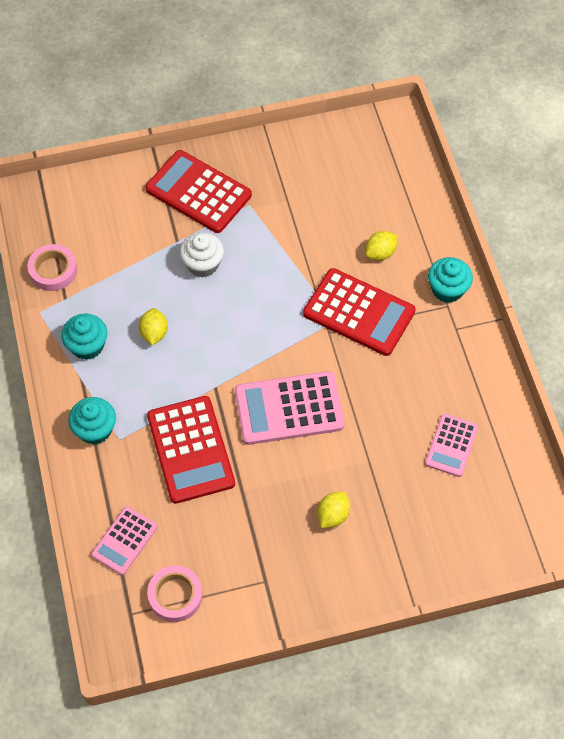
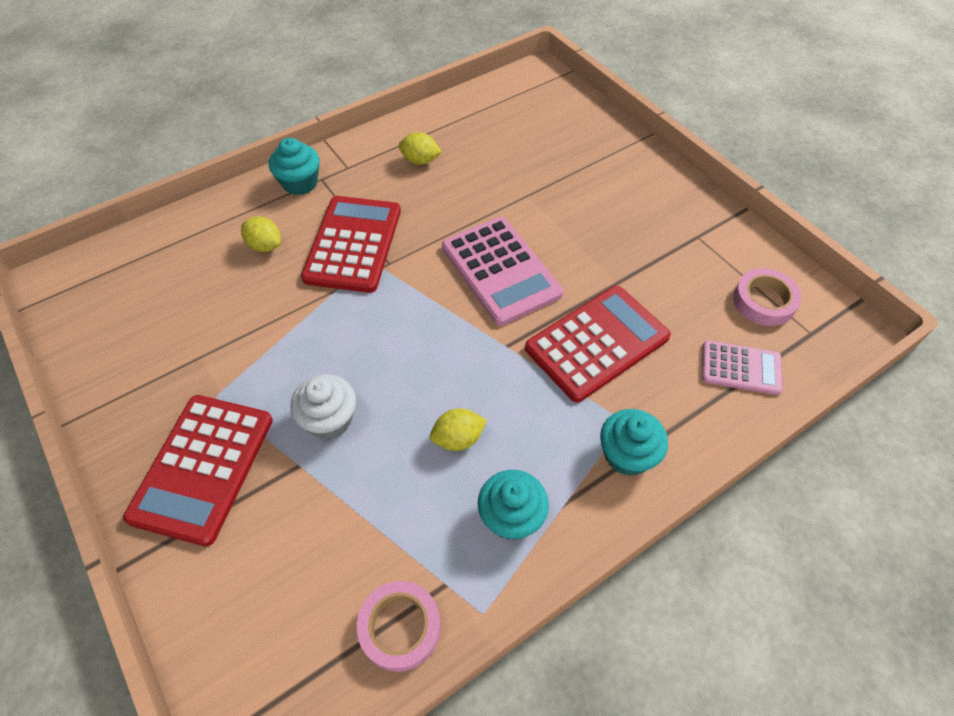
camera: 110 degrees left, 5 degrees down
(333, 515) = (599, 206): yellow lemon -> yellow lemon (420, 161)
(451, 445) = (480, 144): pink calculator -> none

